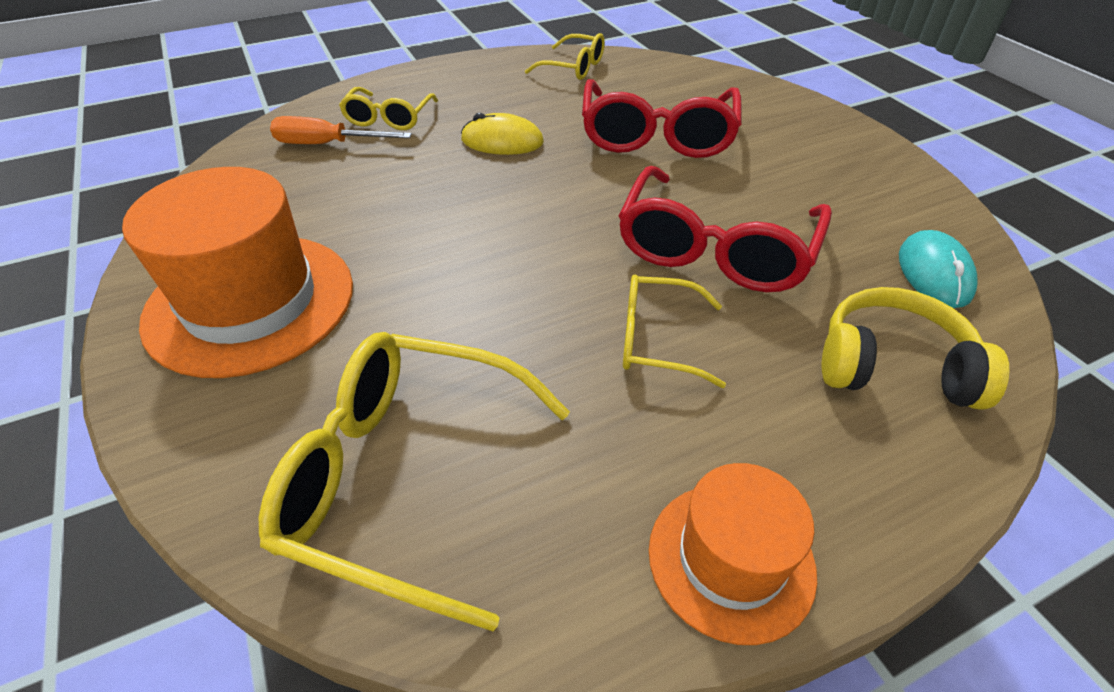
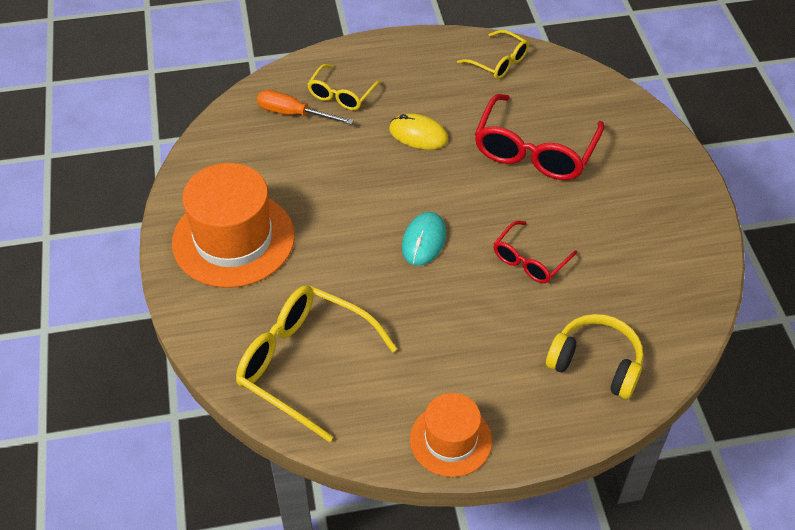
camera: 15 degrees right, 5 degrees up
(656, 340) = (464, 316): yellow glasses -> none
(715, 250) = (529, 260): red glasses -> red glasses, size x0.56
(934, 273) = (665, 308): turquoise mouse -> turquoise mouse (424, 241)

